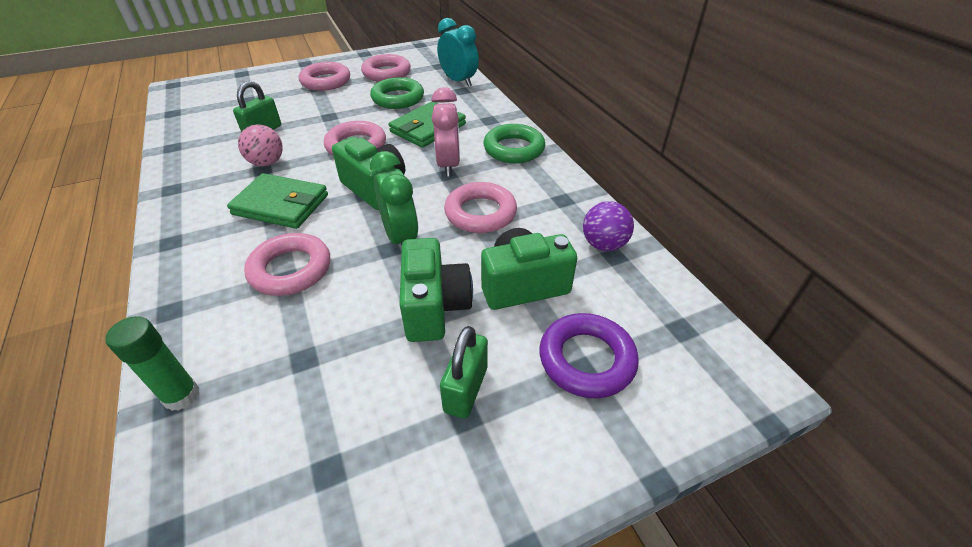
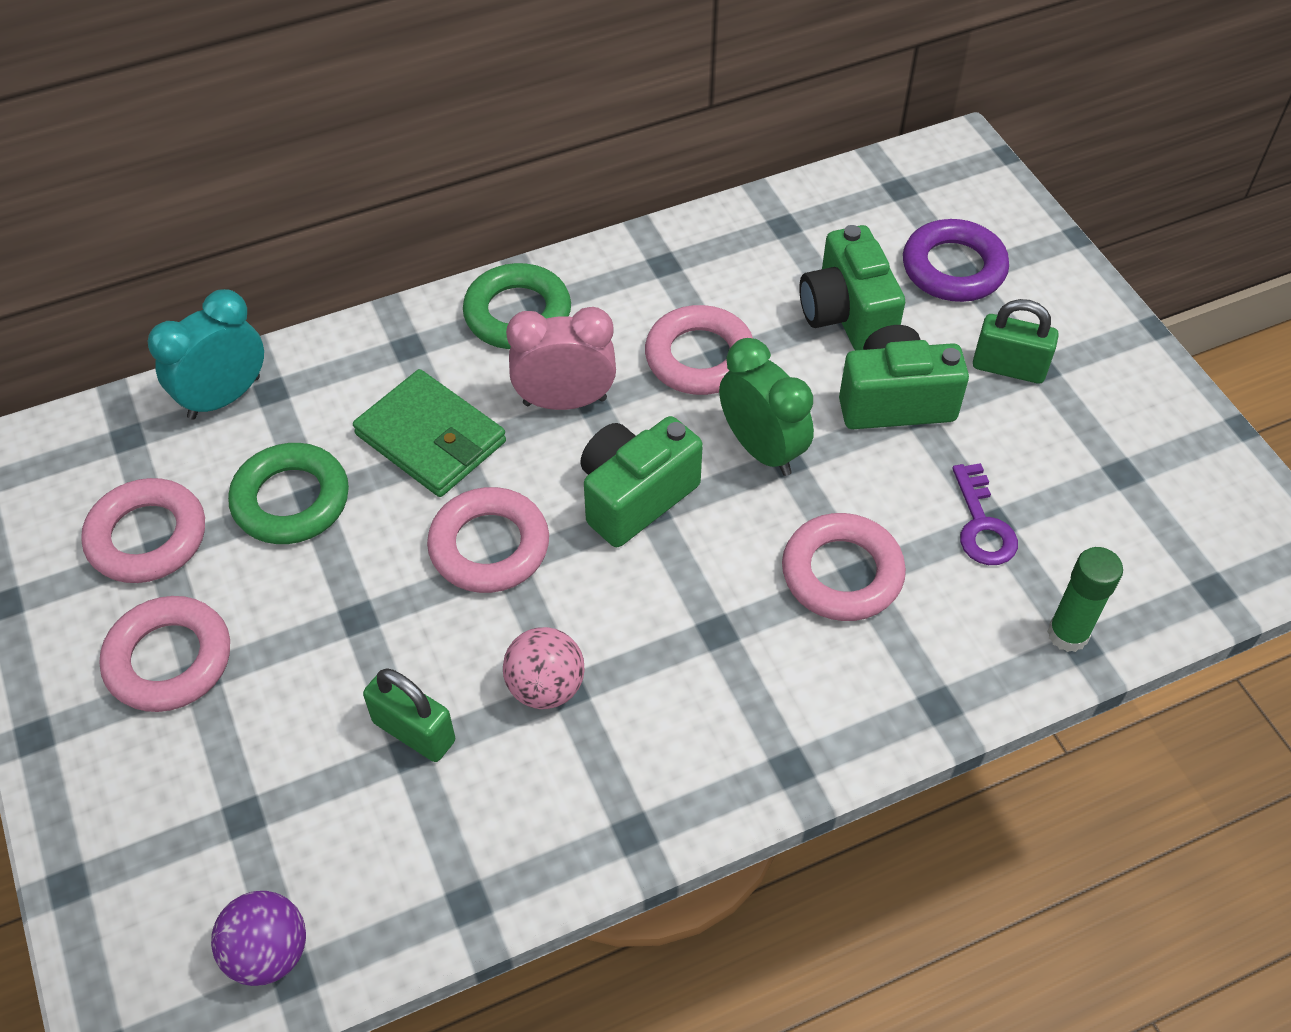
camera: 90 degrees left, 10 degrees up
(281, 205) = (683, 627): green wallet -> none
(304, 350) = (982, 524): none -> purple key
(400, 237) = (761, 449): green clock -> green clock turned 75 degrees clockwise
(603, 244) = (763, 232): purple ball -> purple ball (268, 952)

